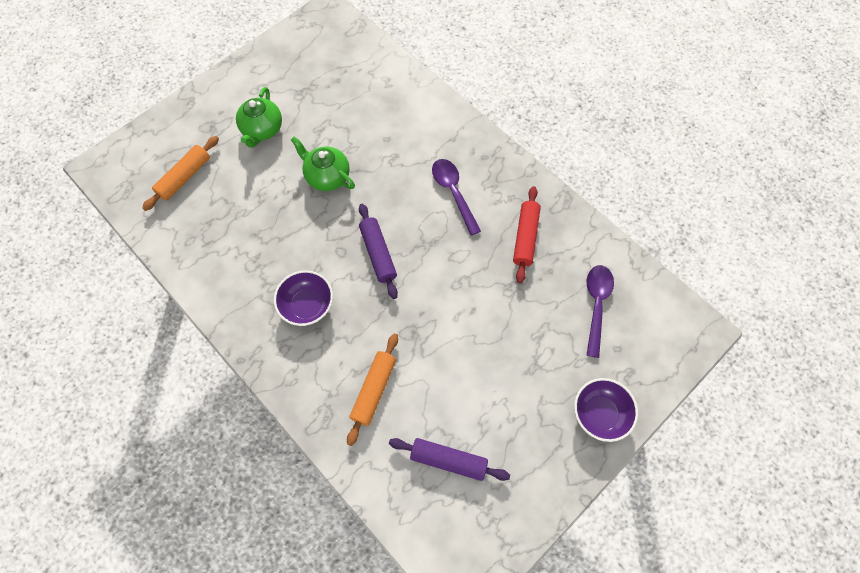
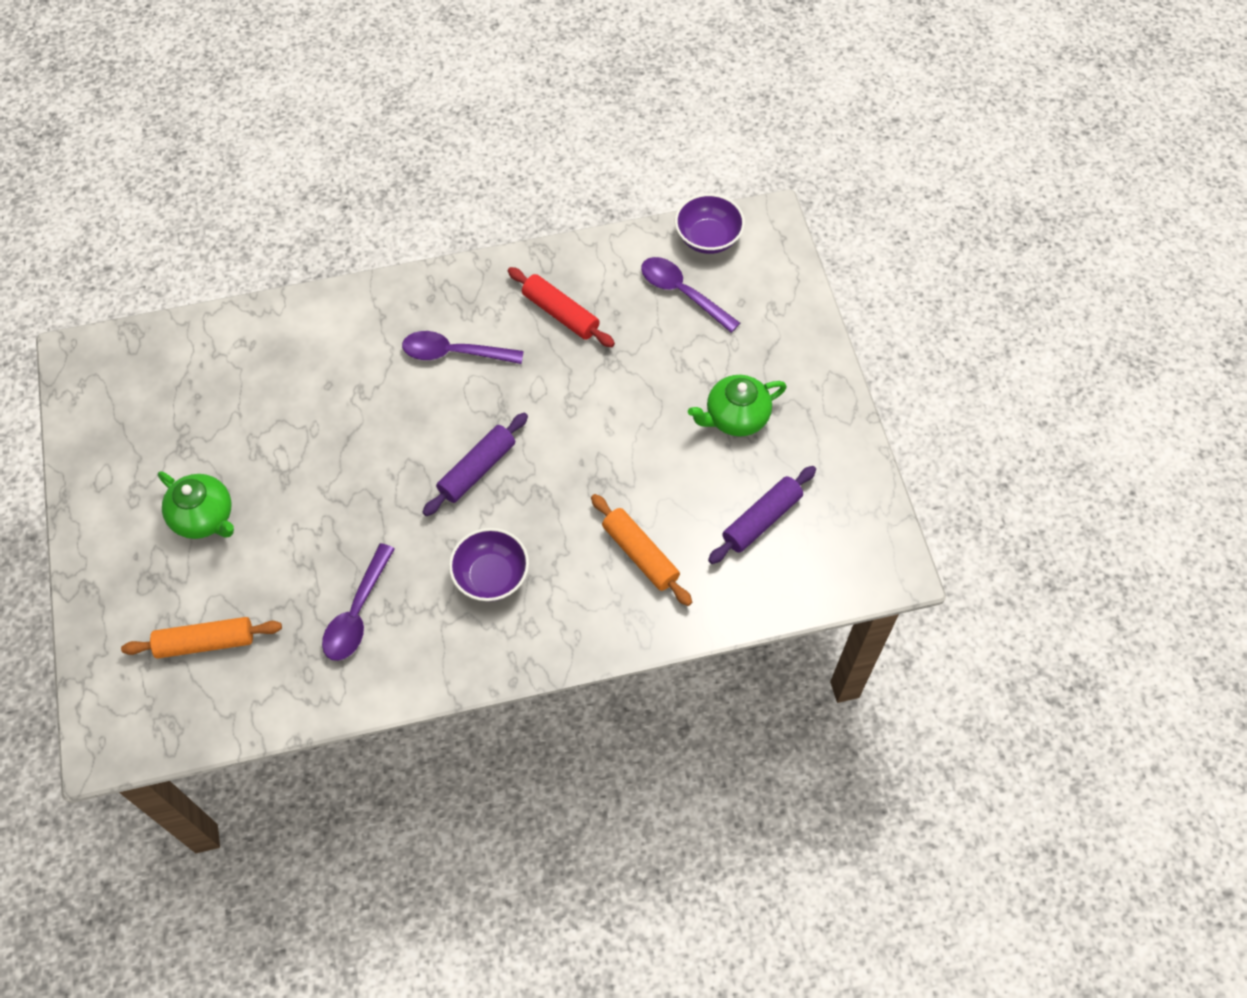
camera: 60 degrees left, 5 degrees down
(184, 177) = (206, 642): orange rolling pin -> orange rolling pin turned 75 degrees counterclockwise
(242, 244) = (357, 613): none -> purple spoon
(327, 176) = (332, 475): green teapot -> green teapot (735, 417)
(378, 253) = (477, 469): purple rolling pin -> purple rolling pin turned 60 degrees counterclockwise
(599, 413) = (797, 356): purple bowl -> purple bowl (708, 238)

